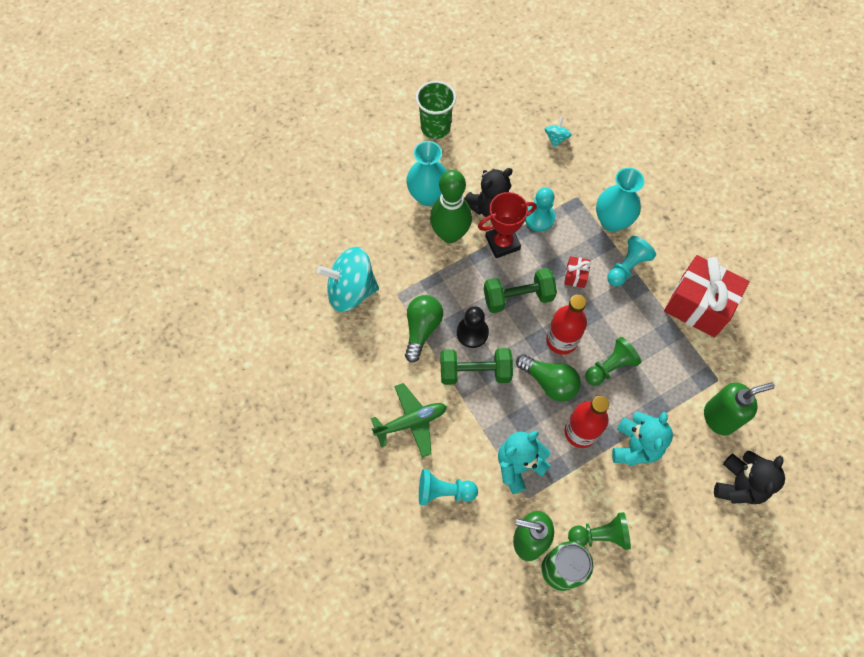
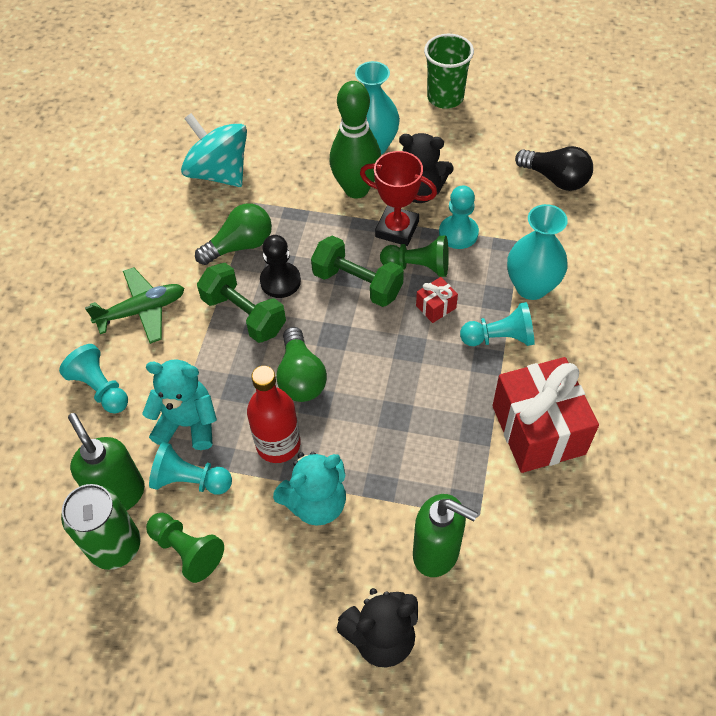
camera: 45 degrees right, 10 degrees down
(411, 422) = (142, 311): green plane -> green plane turned 45 degrees counterclockwise
(556, 138) = (556, 179): turquoise spinning top -> black light bulb
(557, 496) = (190, 480): none -> turquoise pawn
(561, 340) = (355, 351): red bottle -> none
(610, 367) = (376, 411): green pawn -> green pawn (418, 266)

